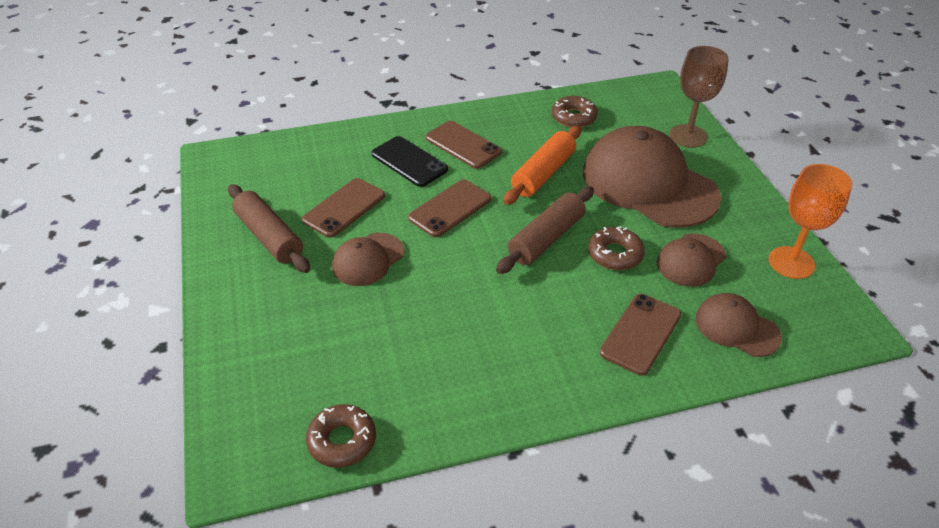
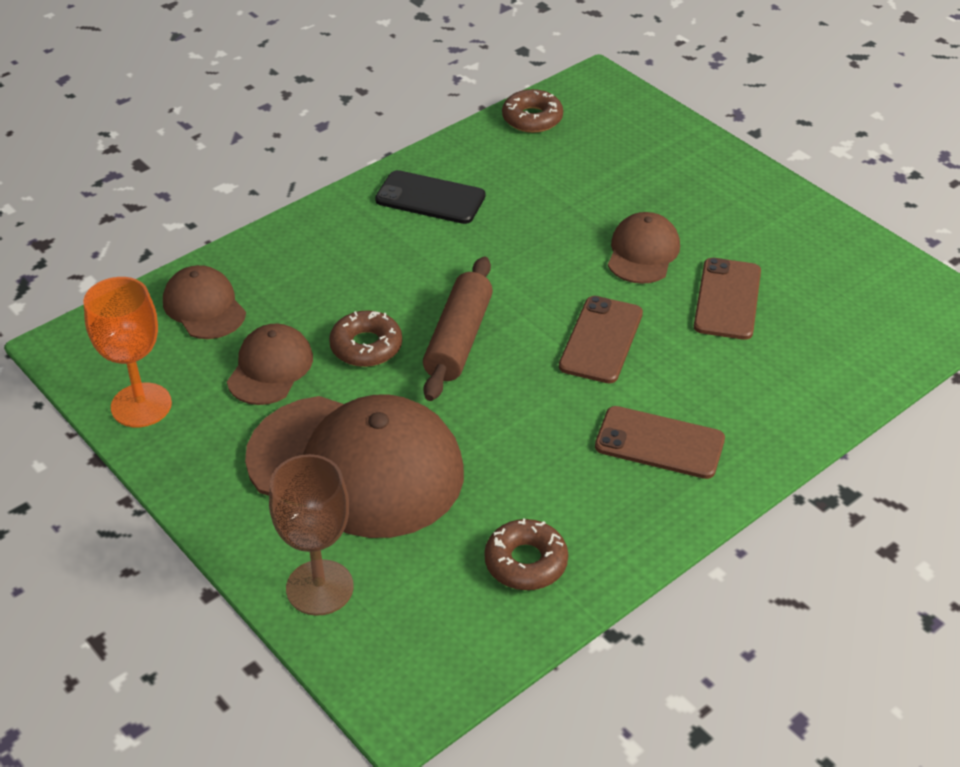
camera: 155 degrees right, 0 degrees up
(269, 237) = (772, 241): brown rolling pin -> none
(409, 162) = (709, 389): black phone -> black phone (430, 198)
(543, 174) = (514, 432): orange rolling pin -> none
(641, 334) = (307, 270): brown phone -> none
(736, 327) = (204, 307): brown cap -> brown cap turned 135 degrees counterclockwise

